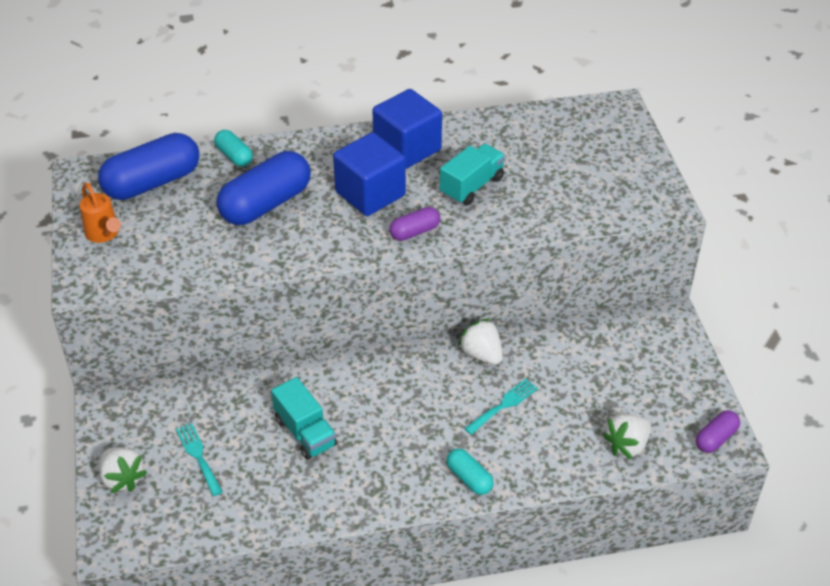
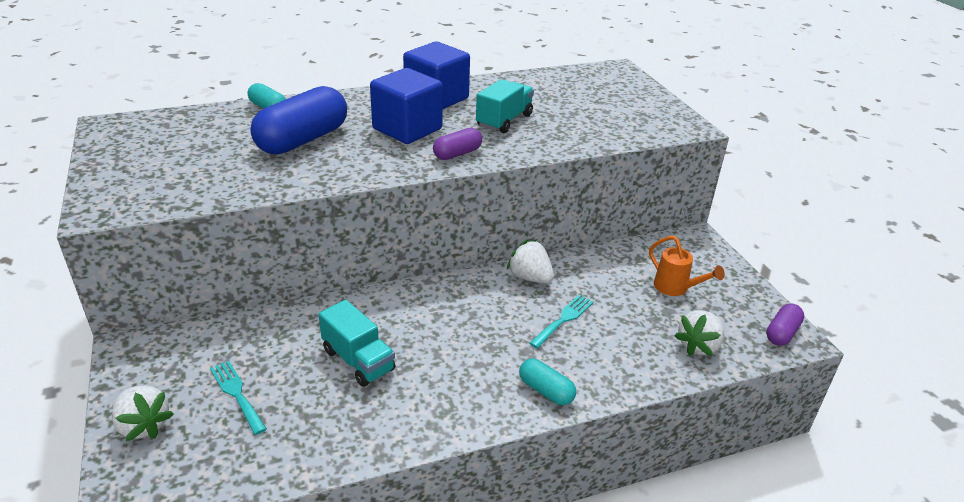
camera: 10 degrees left, 10 degrees down
(104, 234) = (127, 169): orange watering can -> orange watering can (675, 288)
(152, 183) = (183, 129): blue capsule -> none

